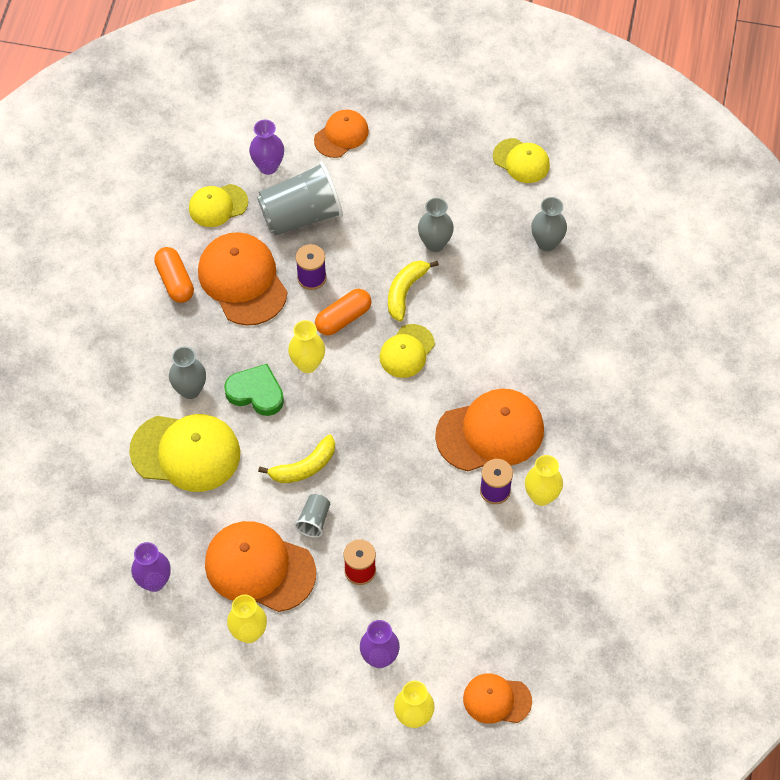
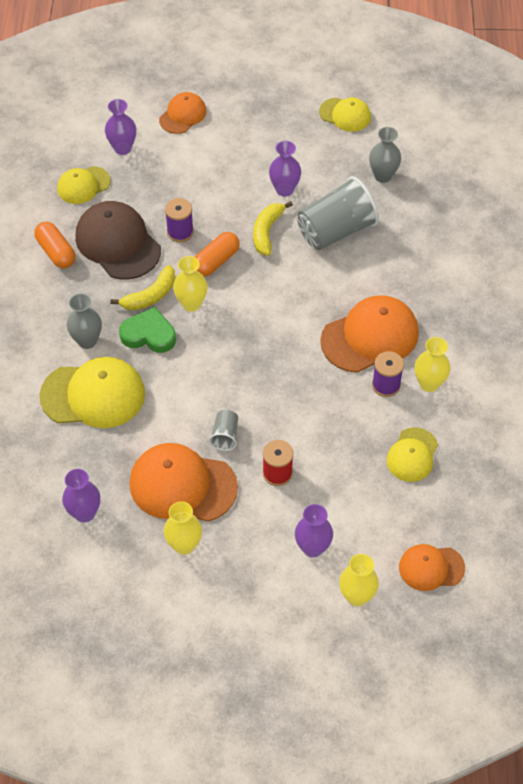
camera: 10 degrees left, 5 degrees down
(242, 280) = (118, 243): orange cap -> brown cap
(301, 215) = (160, 183): grey cup -> grey cup (336, 231)
(304, 467) = (206, 391): yellow banana -> yellow banana (150, 296)
(407, 351) = (279, 280): yellow cap -> yellow cap (412, 455)
(435, 243) = (284, 189): grey vase -> purple vase

